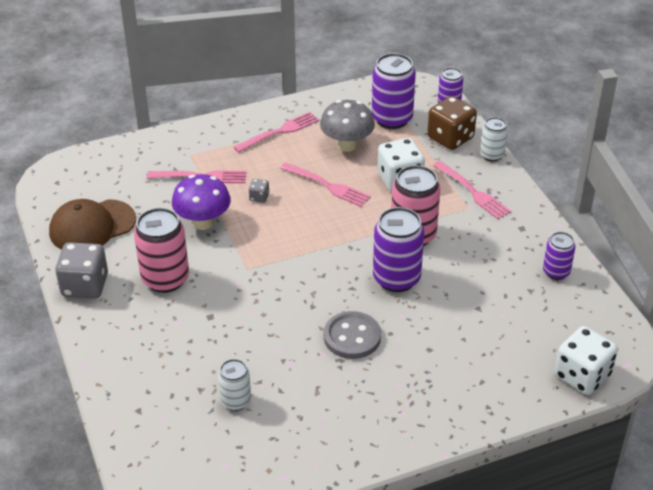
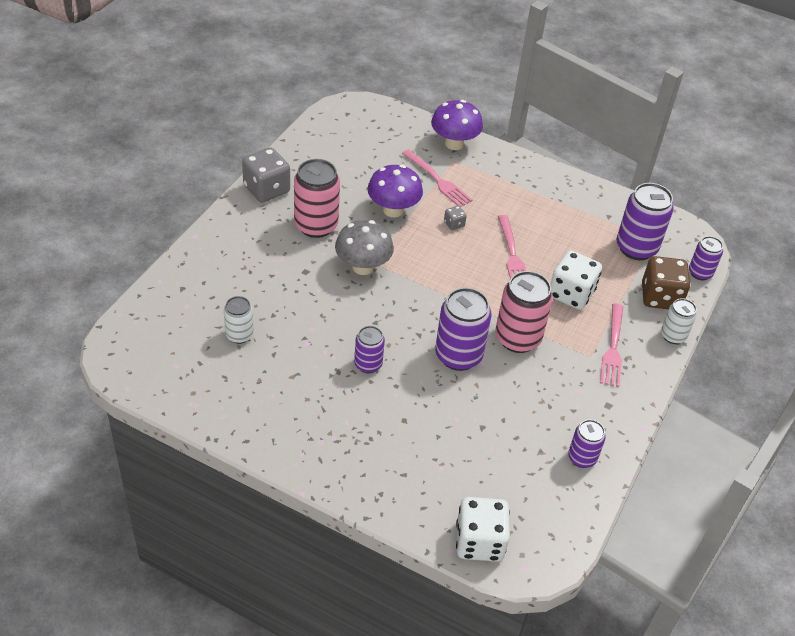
camera: 45 degrees right, 5 degrees up
(92, 226) = (325, 157): brown cap -> none
(172, 143) = (454, 143): none -> purple mushroom
(279, 132) = (537, 192): pink fork -> none
(347, 145) = (571, 239): grey mushroom -> grey mushroom (363, 267)
(352, 337) = (368, 364): grey button -> purple can

